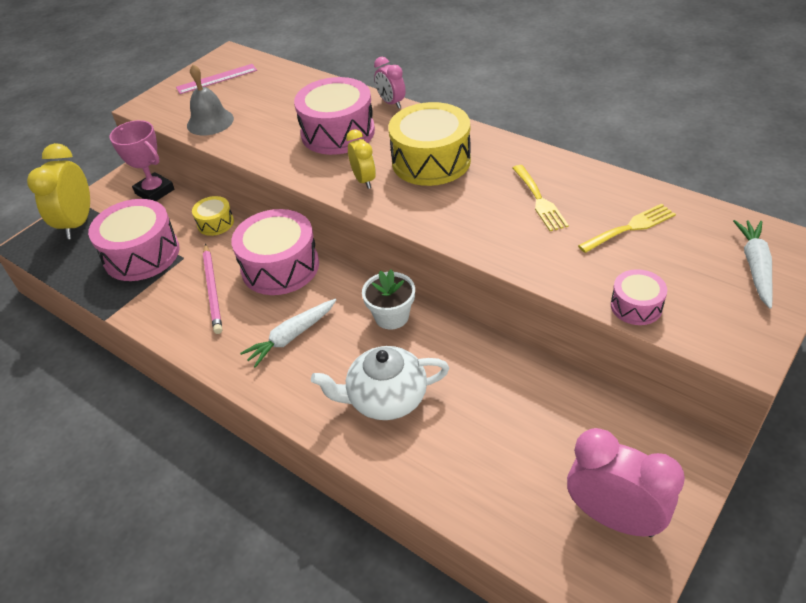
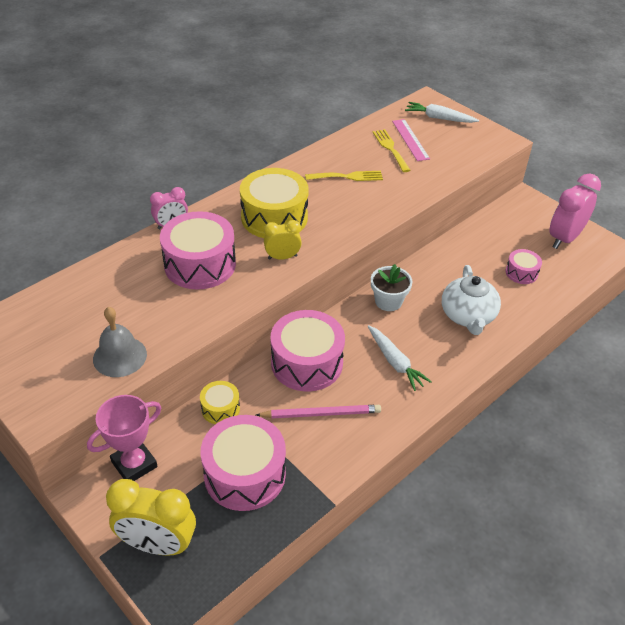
camera: 85 degrees left, 0 degrees up
(217, 79) = (26, 348): pink ruler -> pink ruler (410, 140)
(636, 306) = (461, 165): pink drum -> pink drum (521, 273)

